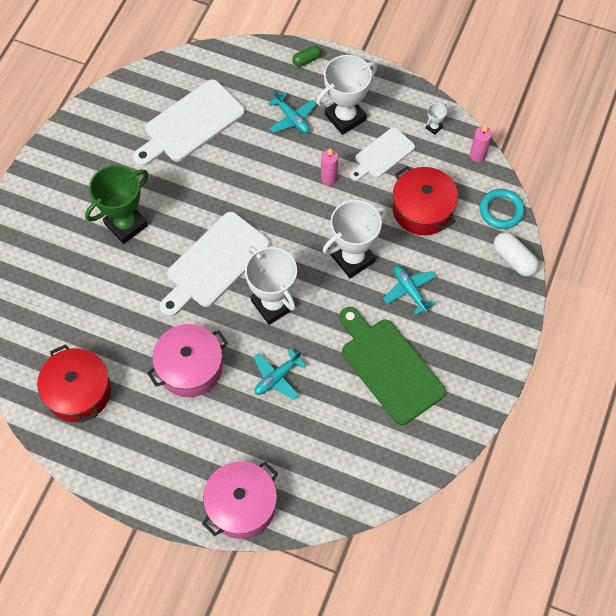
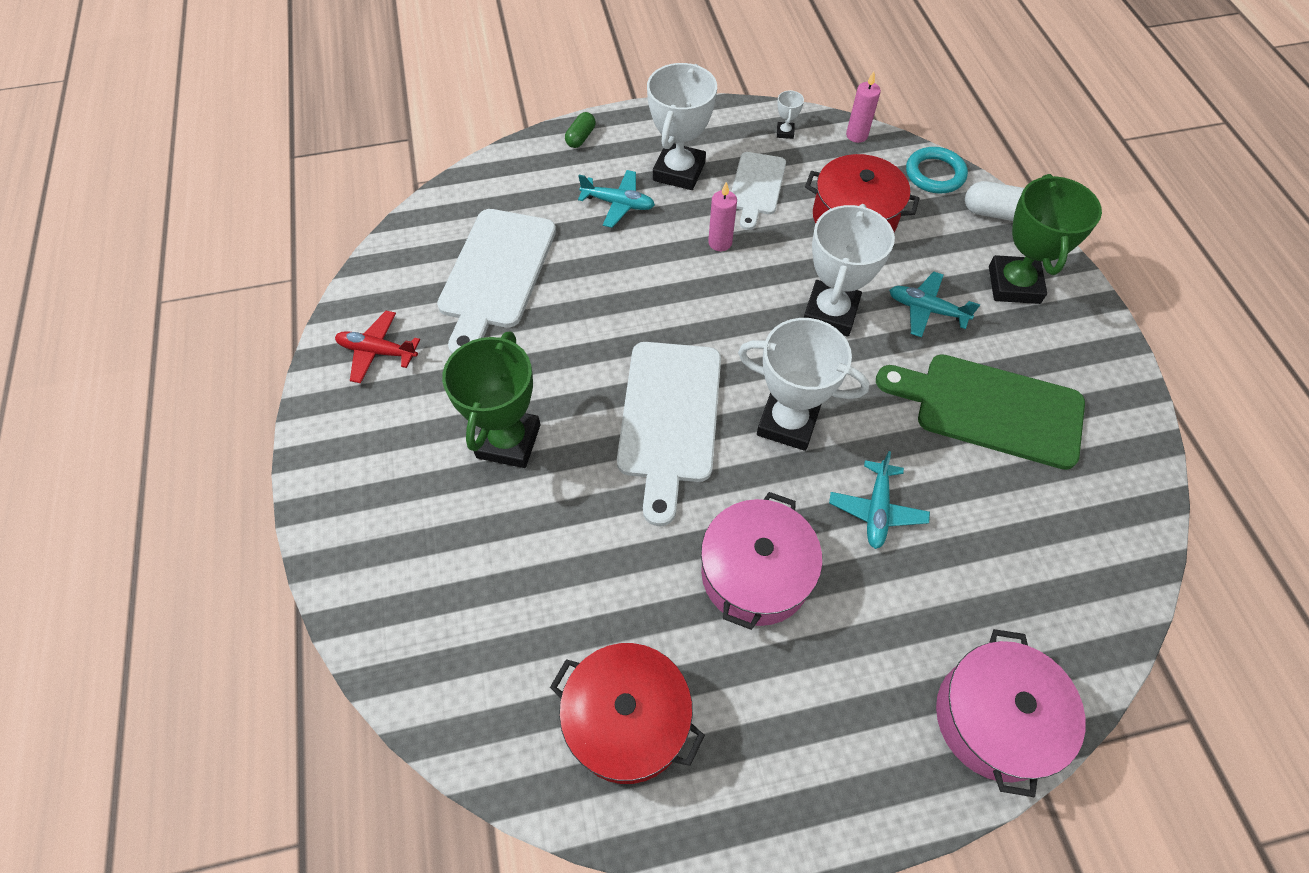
camera: 35 degrees left, 5 degrees down
(98, 134) = (378, 351): none -> red plane
(477, 308) = (1014, 284): none -> green trophy

